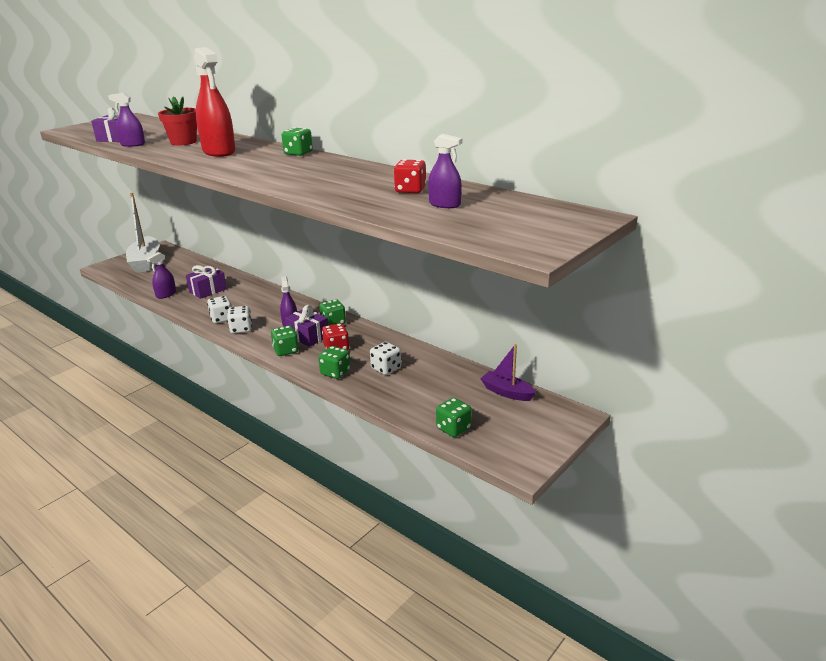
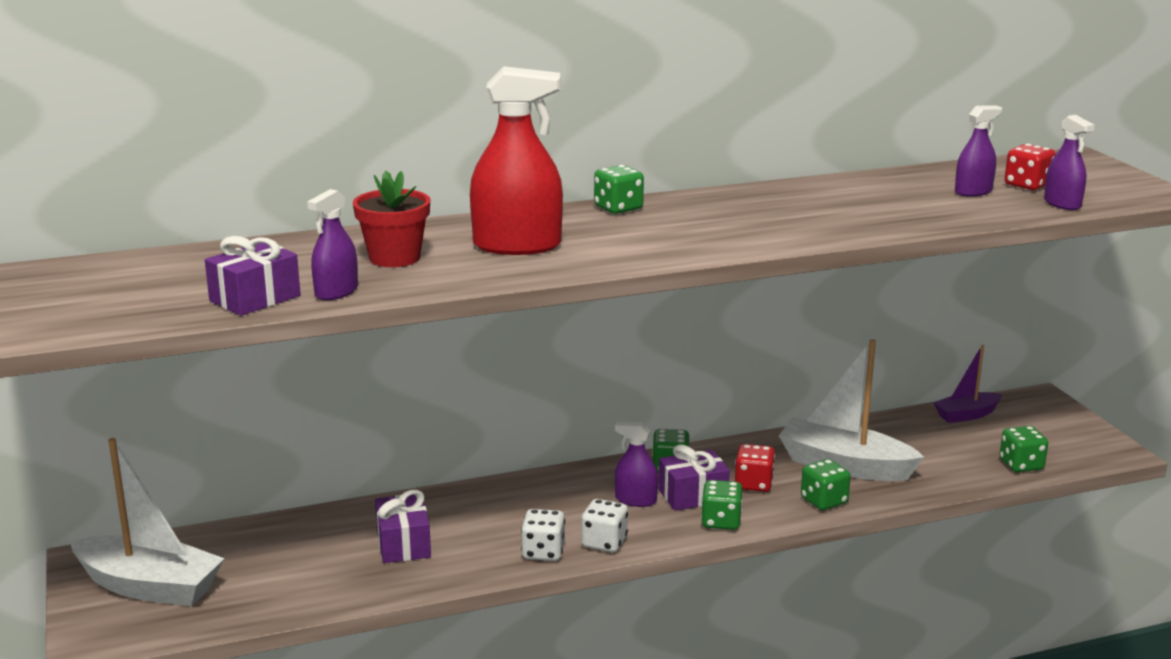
camera: 60 degrees left, 5 degrees down
(166, 294) = (362, 588): purple spray bottle -> purple spray bottle (1062, 204)
(386, 368) = (845, 465): white dice -> white boat
(410, 190) = (896, 193): red dice -> red dice (1027, 185)

